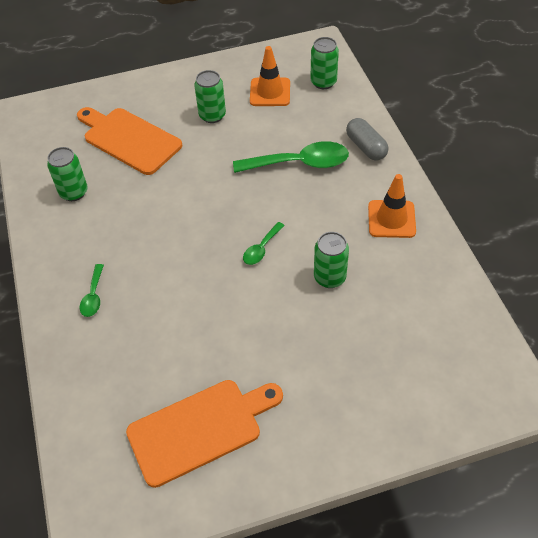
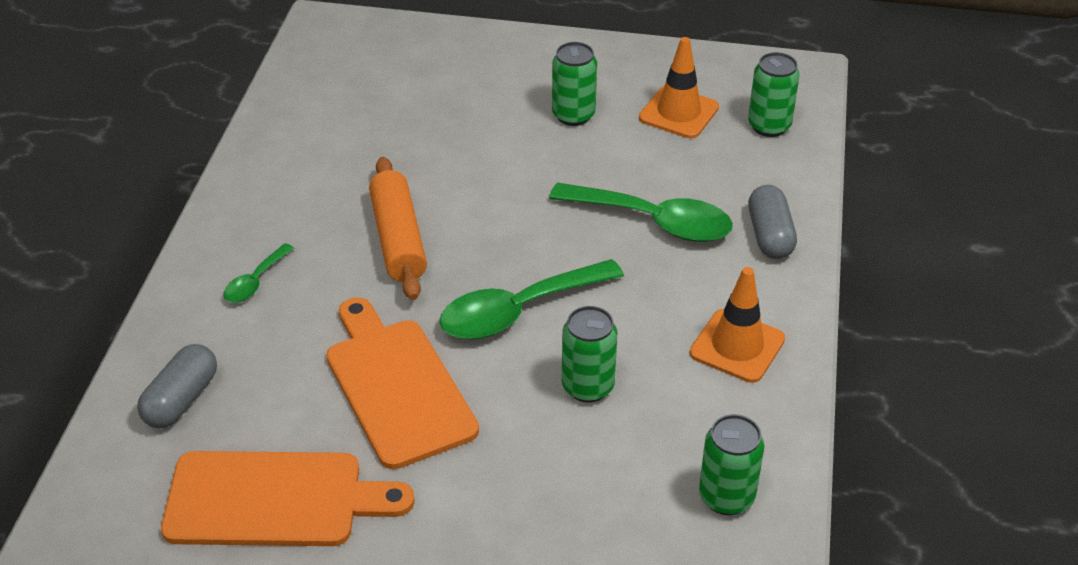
camera: 25 degrees right, 10 degrees down
(74, 192) = (320, 146): green can -> green can (726, 497)
(99, 392) = (181, 400): none -> grey capsule
(129, 139) = (437, 106): orange cutting board -> orange cutting board (396, 386)
(162, 233) = (398, 239): none -> orange rolling pin
(261, 249) = (518, 311): green spoon -> green spoon, size x1.99

